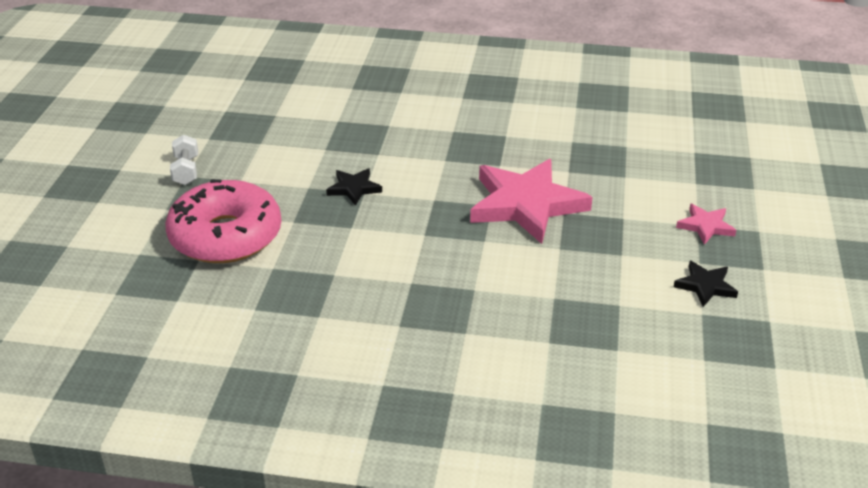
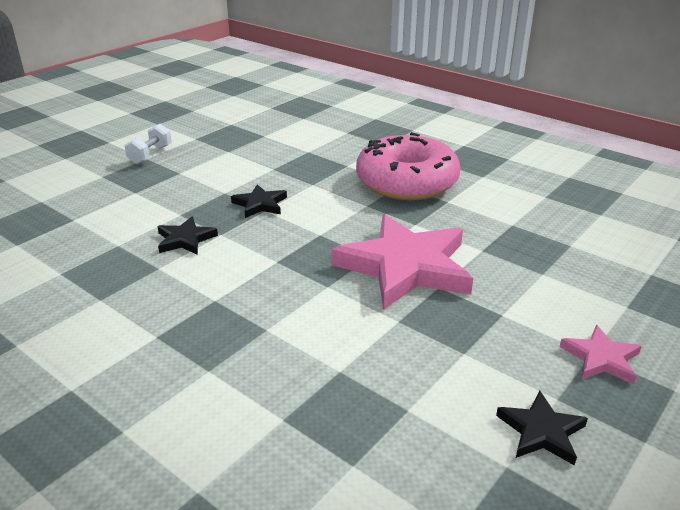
camera: 30 degrees right, 5 degrees down
(226, 236) = (116, 208): pink donut -> pink donut (406, 182)
(327, 242) = (185, 239): none -> black star

